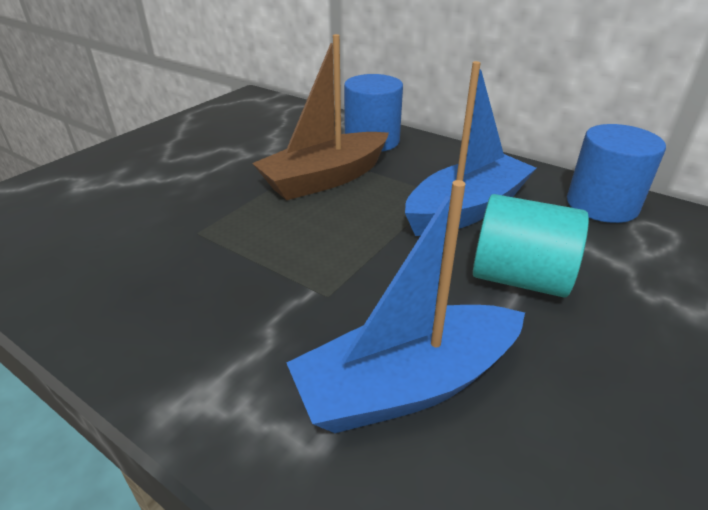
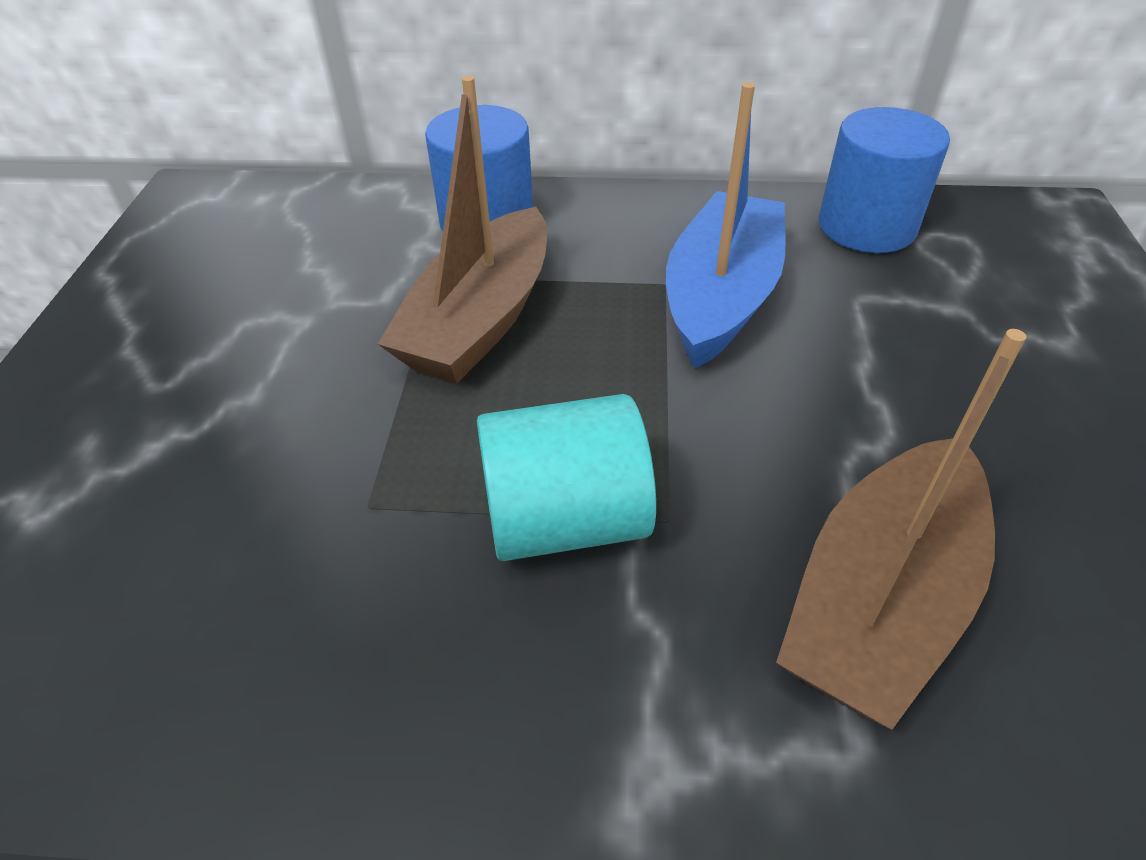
camera: 30 degrees left, 10 degrees up
(407, 385) = (879, 599): blue boat -> brown boat
(519, 278) = (868, 378): turquoise cylinder -> turquoise cylinder (565, 519)

